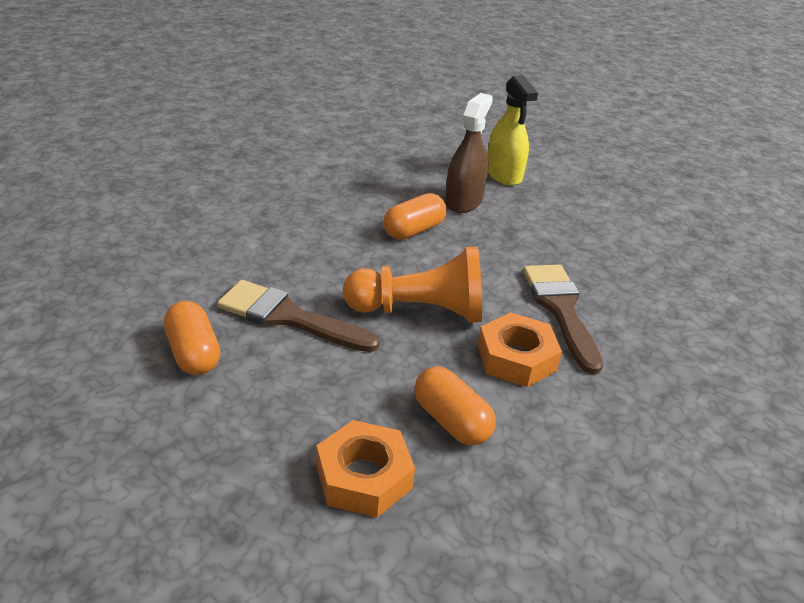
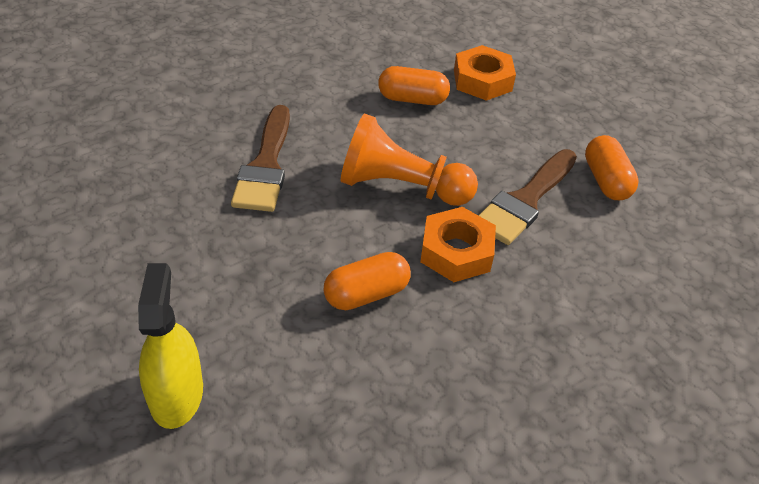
camera: 165 degrees left, 10 degrees up
(289, 317) = (525, 200): brown brush -> brown brush turned 90 degrees clockwise
(451, 421) = (412, 99): orange capsule -> orange capsule turned 60 degrees counterclockwise
(463, 201) = (274, 340): brown spray bottle -> none
(516, 358) = (337, 132): orange nut -> orange nut (456, 252)

